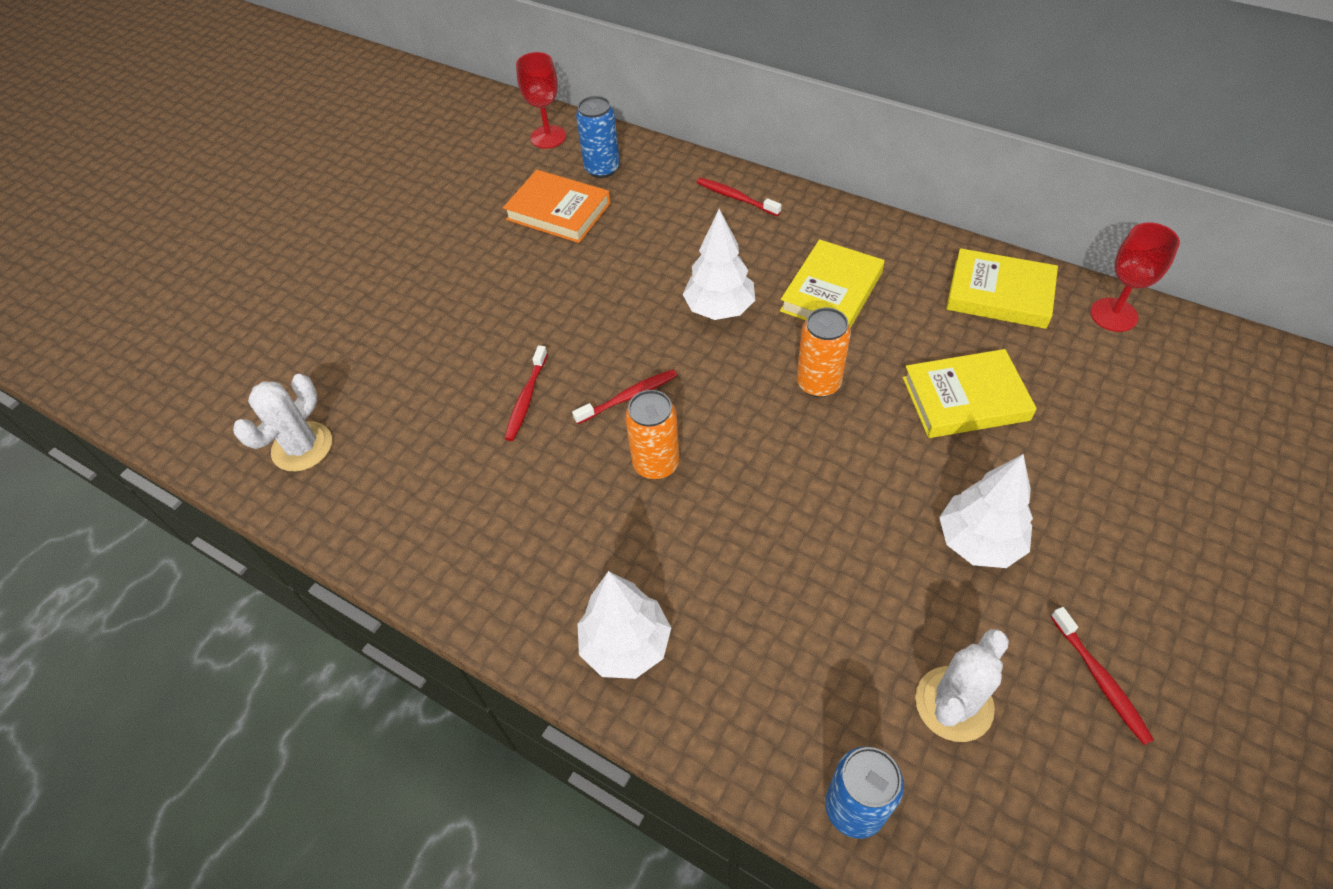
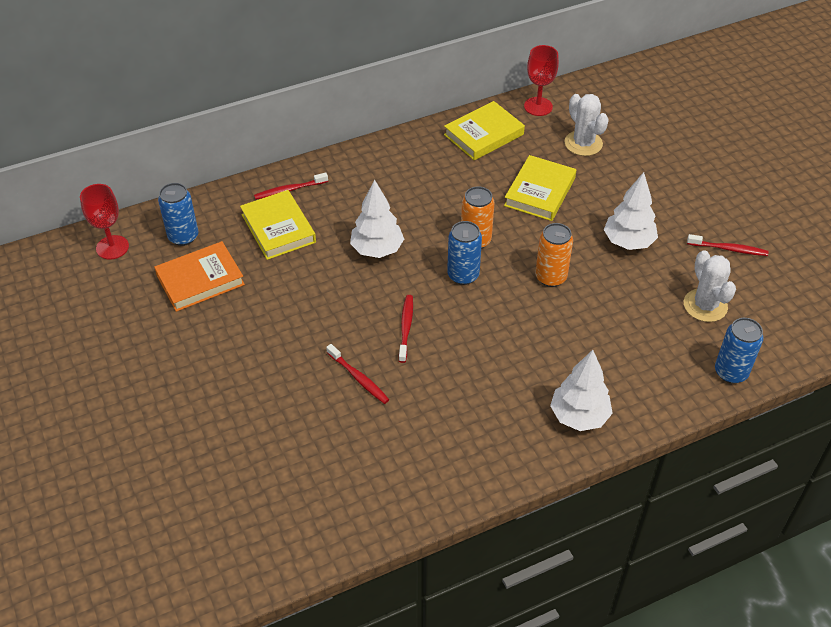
camera: 60 degrees left, 5 degrees down
(302, 447) = (283, 522): white cactus -> white cactus (583, 143)
(656, 463) = (468, 341): orange can -> orange can (550, 277)
(752, 402) = (463, 275): none -> blue can
(831, 292) = (414, 195): yellow book -> yellow book (278, 228)

